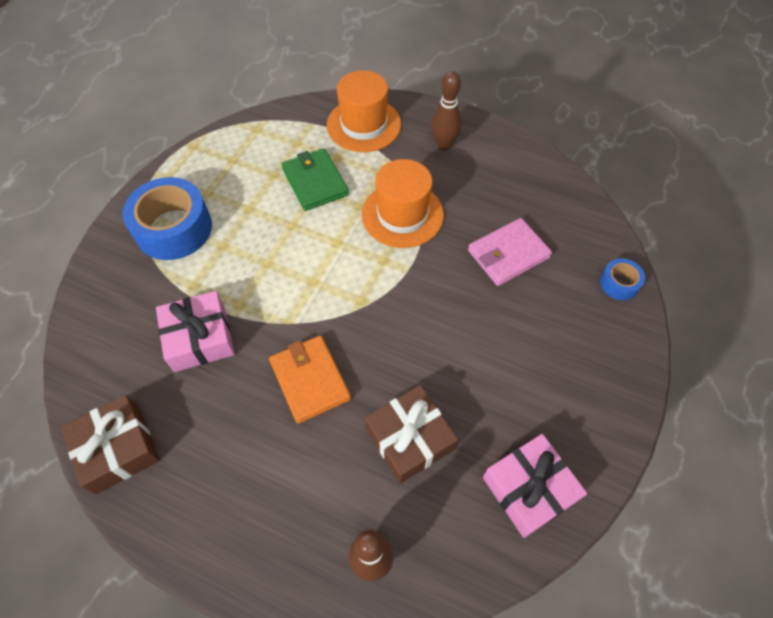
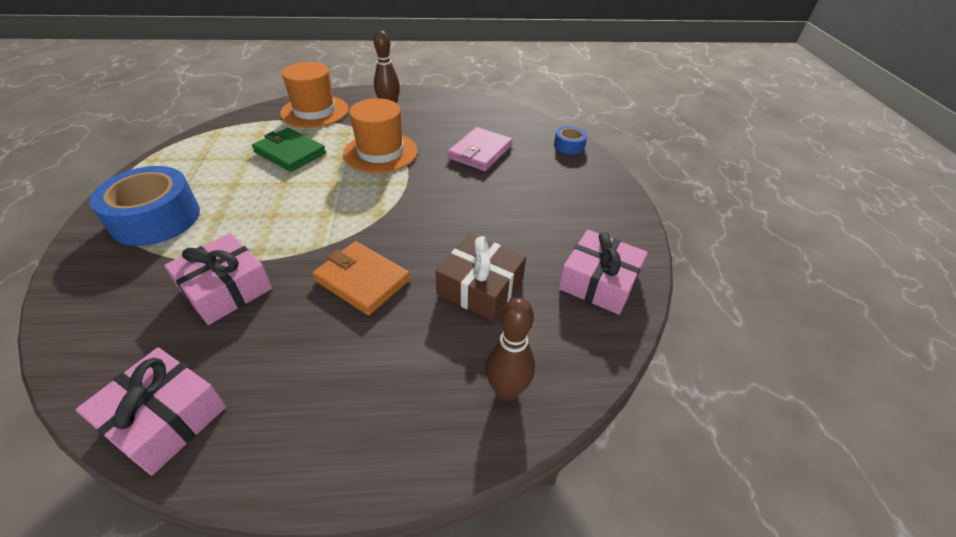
camera: 30 degrees left, 15 degrees down
(118, 448) = (165, 418): brown gift -> pink gift

